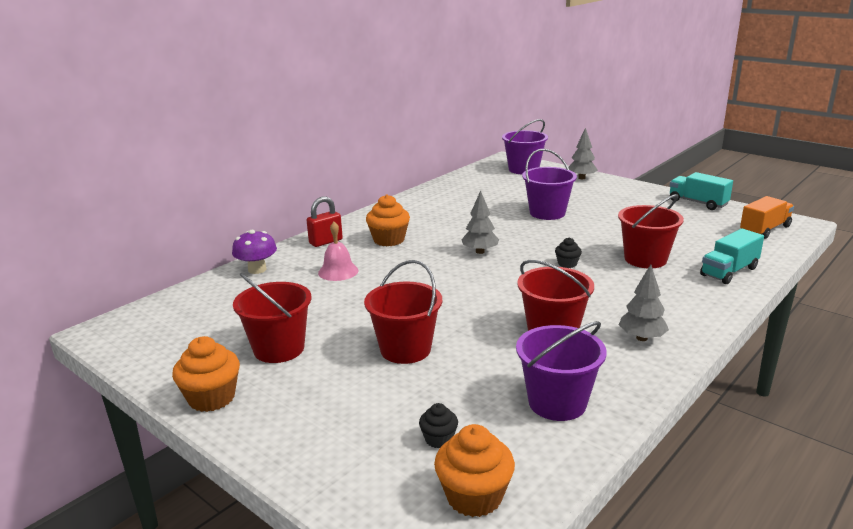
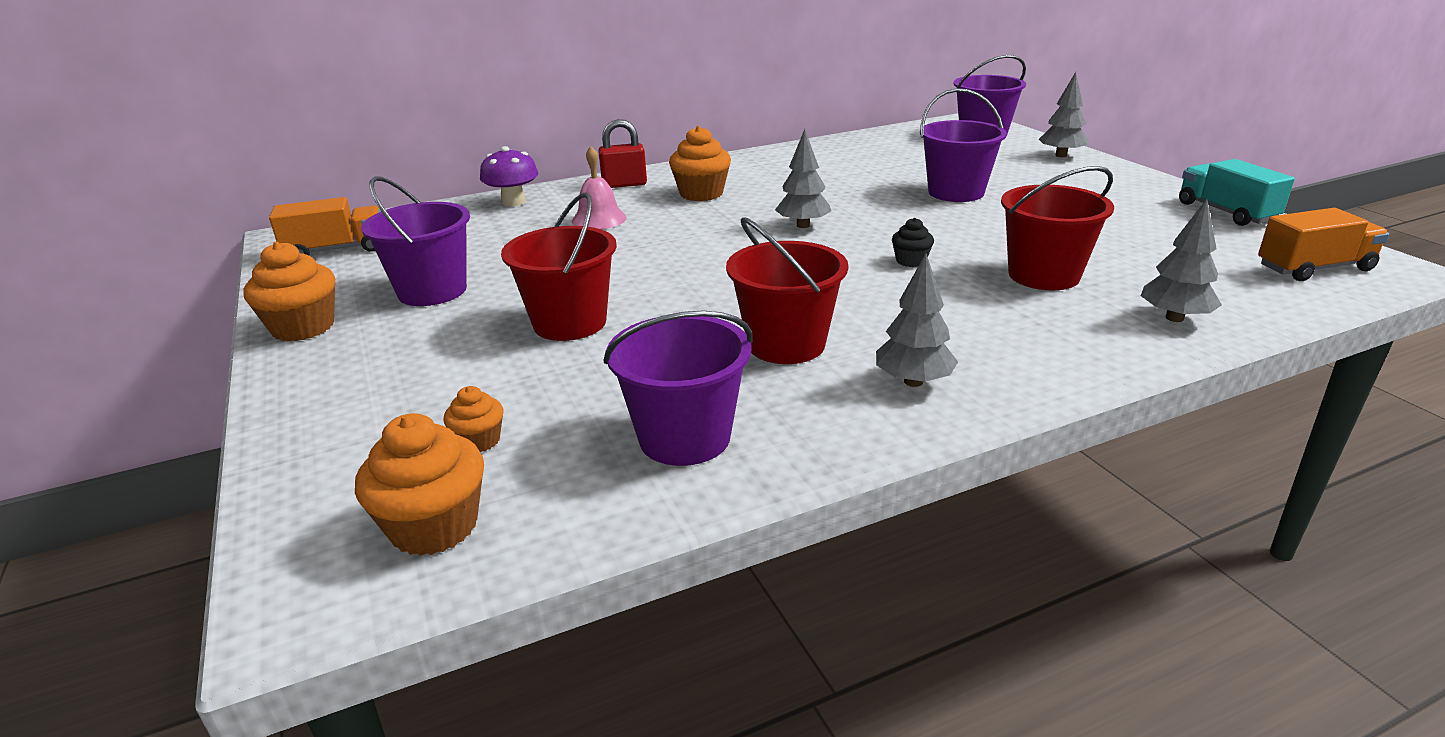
camera: 25 degrees right, 5 degrees up
(158, 334) = (336, 250): none -> orange truck
(279, 349) = (432, 291): red bucket -> purple bucket
(439, 439) = (479, 441): black cupcake -> orange cupcake
(729, 271) = (1174, 318): turquoise truck -> grey tree

